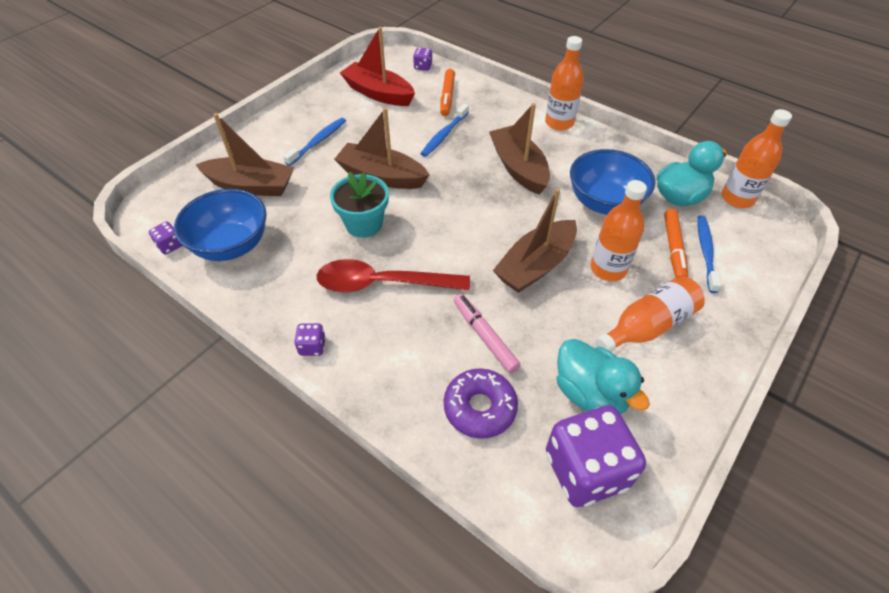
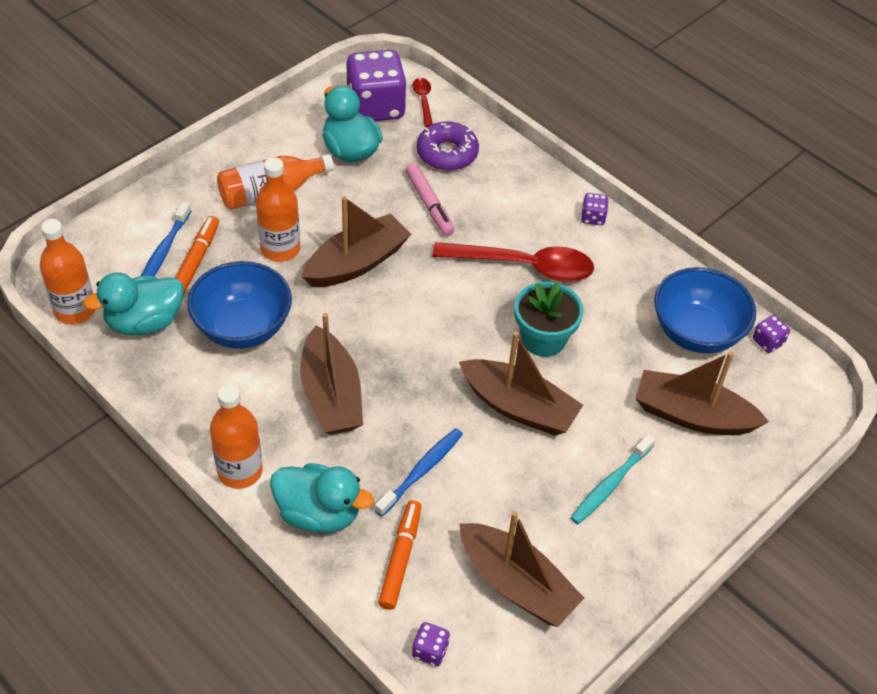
camera: 175 degrees left, 0 degrees up
(318, 141) = (610, 484): blue toothbrush -> turquoise toothbrush
(378, 93) = (516, 584): red boat -> brown boat
(502, 110) = (319, 513): none -> turquoise duck
(528, 493) = (423, 101): none -> red spoon

